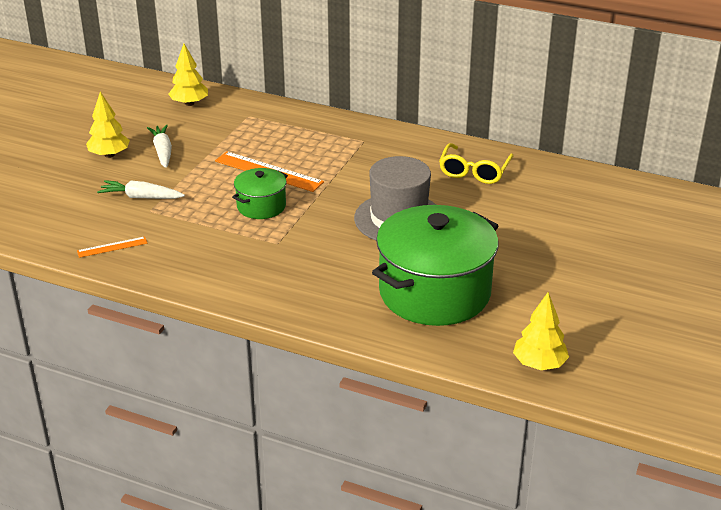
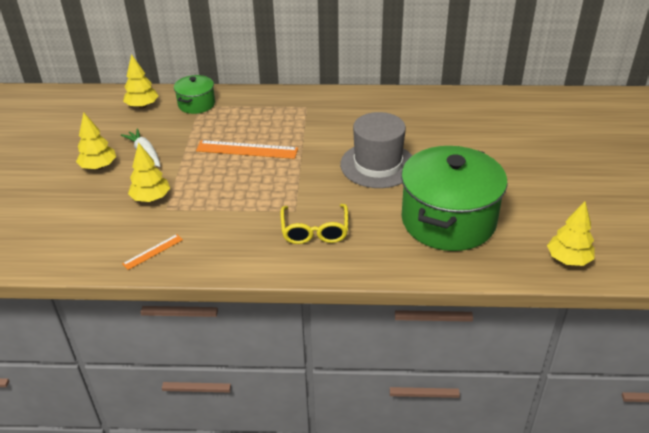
camera: 20 degrees left, 5 degrees up
(141, 197) = (151, 198): white carrot -> yellow tree
(261, 206) = (260, 181): green pot -> green pot (196, 104)
(474, 171) = (407, 112): yellow glasses -> yellow glasses (315, 231)

